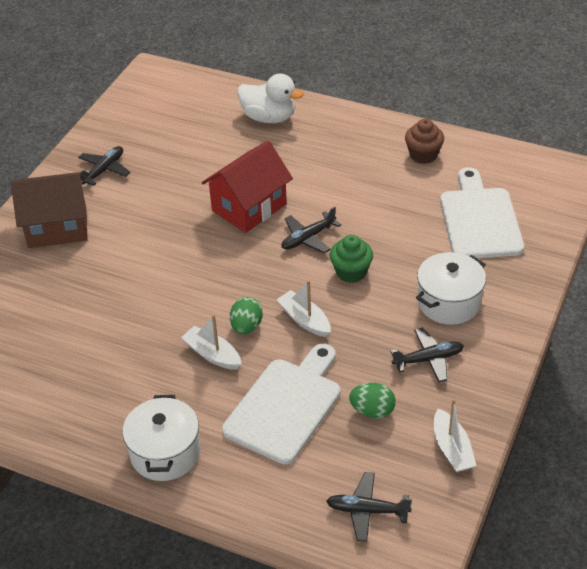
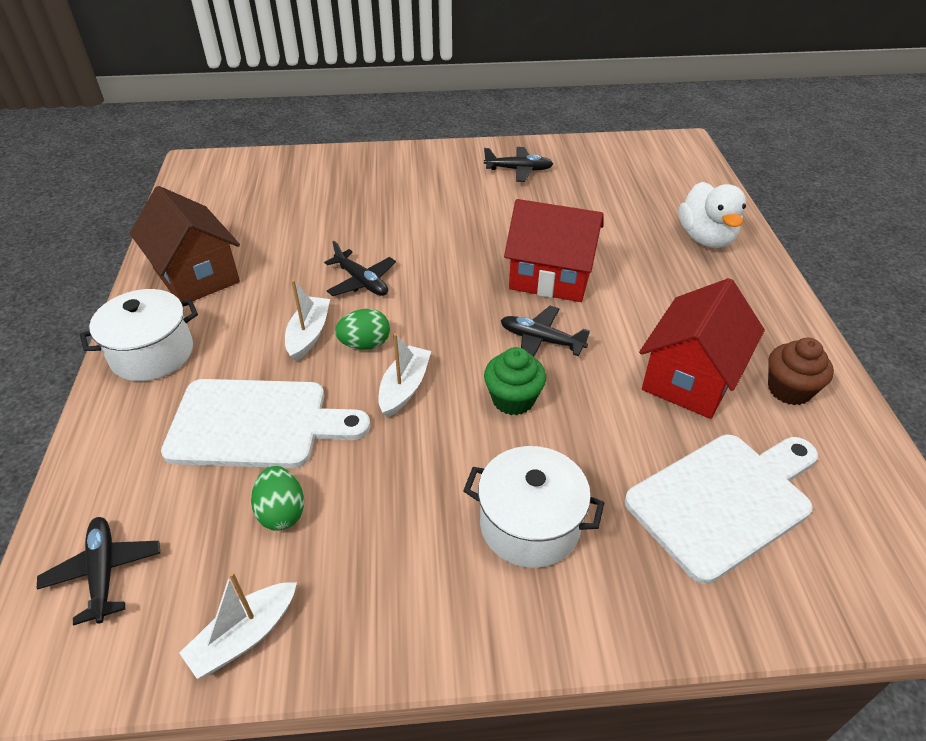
camera: 60 degrees right, 0 degrees up
(57, 227) = (421, 175): brown house -> brown house (196, 275)
(387, 188) = (690, 378): none -> red house
(428, 359) = (405, 541): black plane -> black plane (362, 282)

